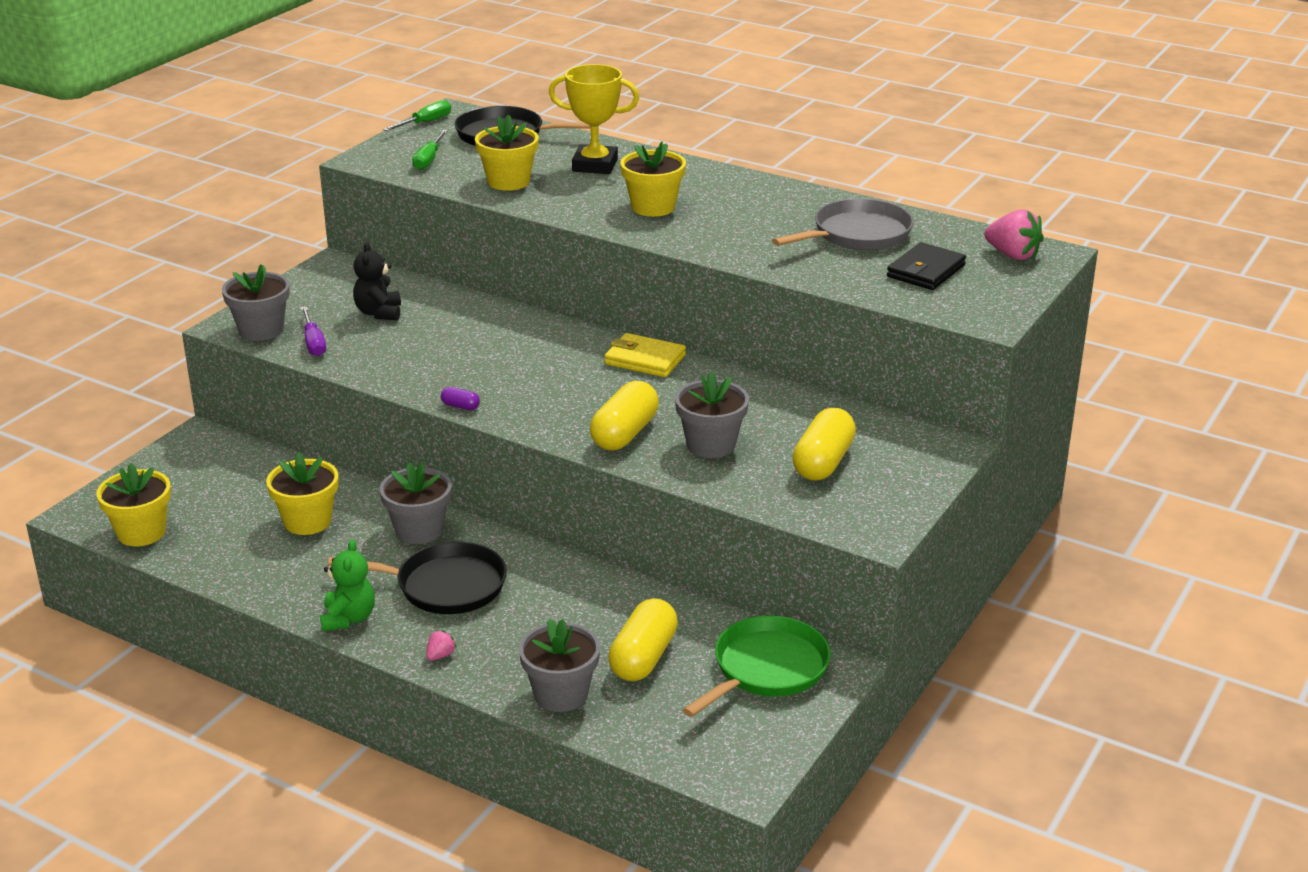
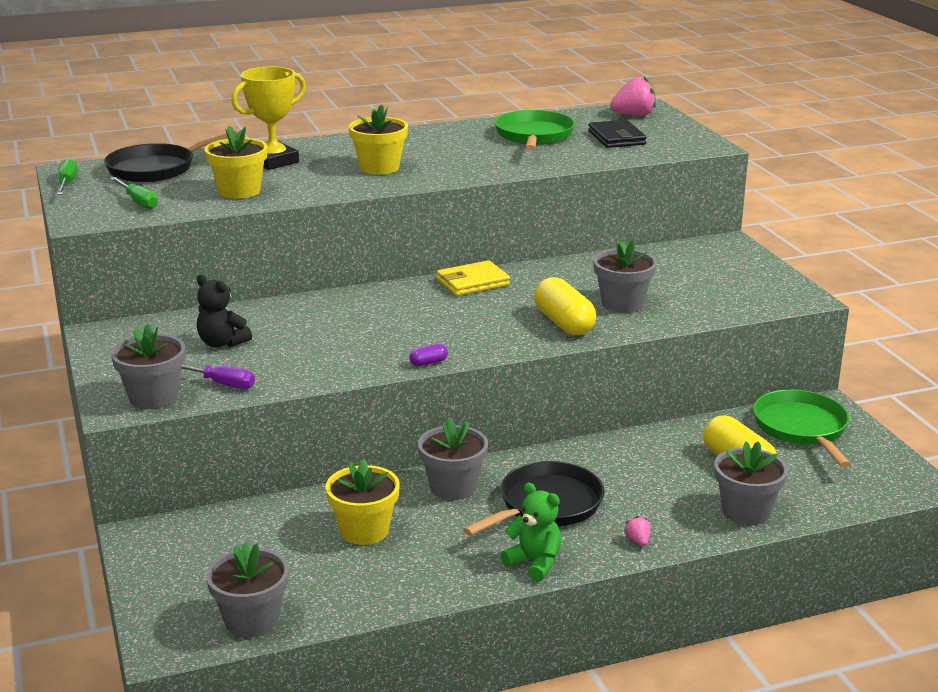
camera: 50 degrees left, 5 degrees down
(141, 532) = (252, 620): yellow flower pot -> grey flower pot
(823, 462) = (696, 281): yellow capsule -> none
(857, 234) = (534, 136): grey pan -> green pan

